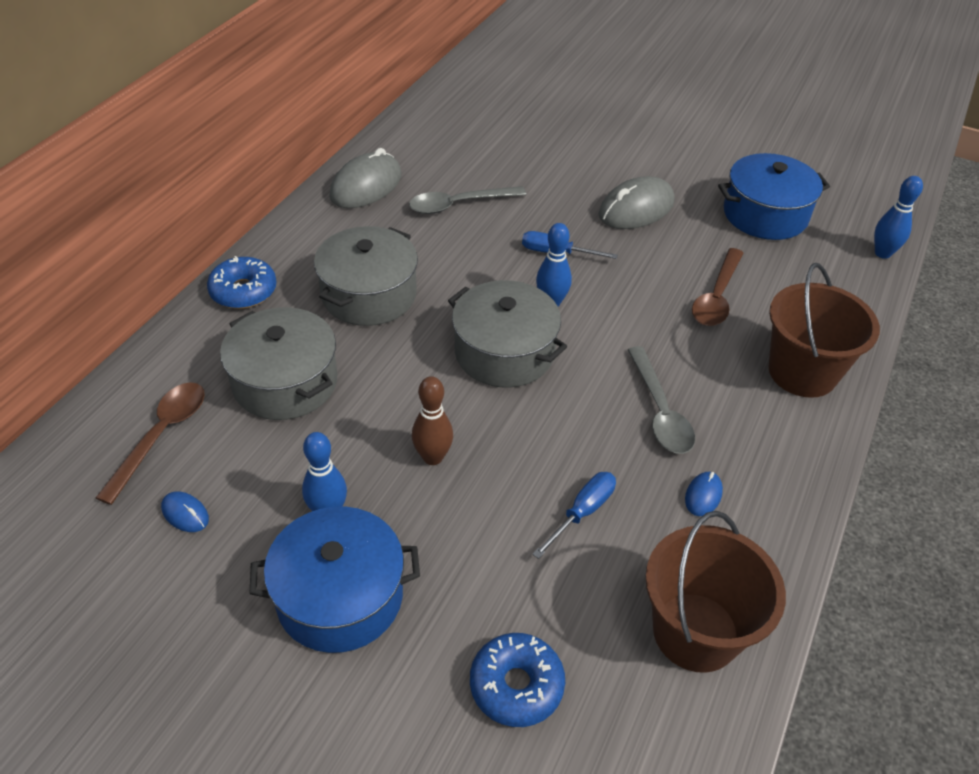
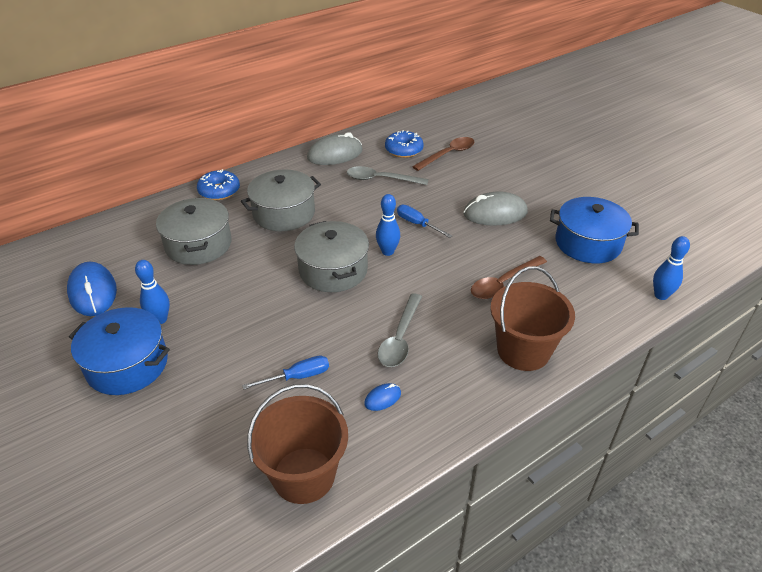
camera: 30 degrees right, 5 degrees down
(161, 436) = (116, 250): brown spoon -> brown spoon (448, 154)
(185, 514) = (93, 292): blue mouse -> blue mouse, size x2.14
(433, 457) = (240, 312): brown bowling pin -> none
(516, 685) = (174, 454): blue donut -> blue donut (404, 150)

